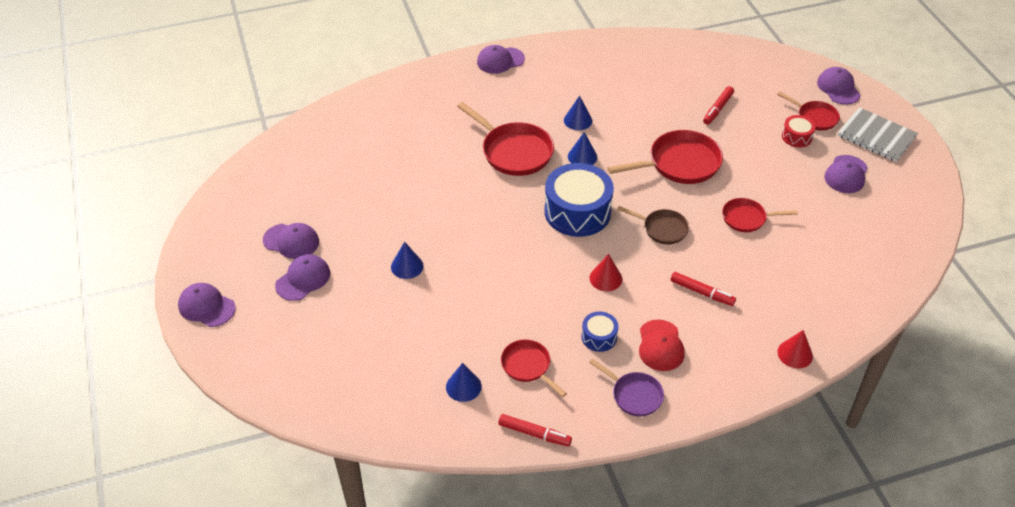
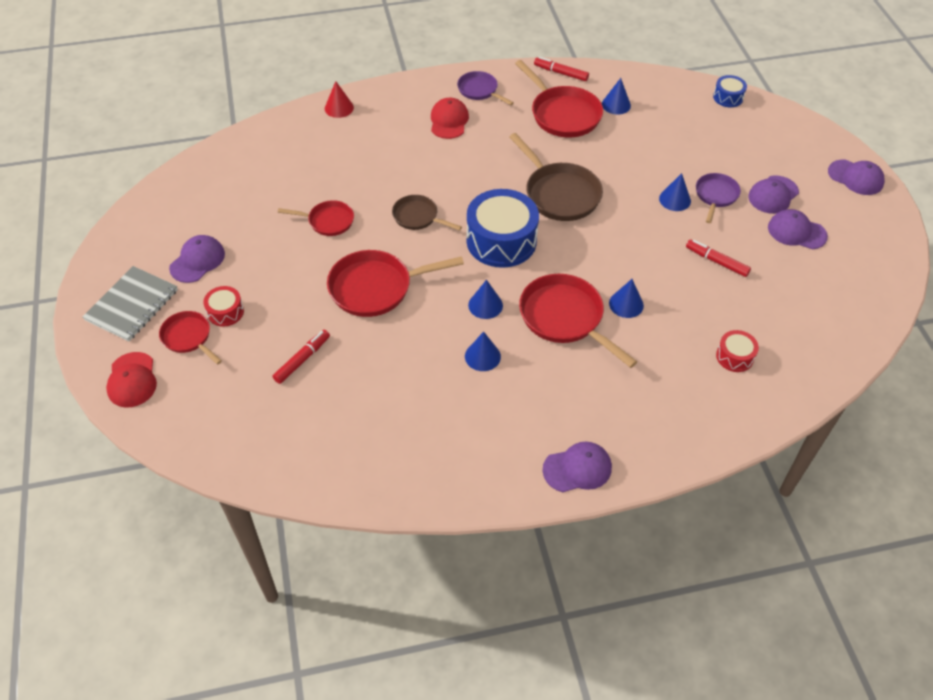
camera: 175 degrees left, 5 degrees up
(363, 274) = (715, 196): none -> purple pan
(376, 133) = (734, 357): none -> red drum
(461, 166) = (626, 304): none -> blue cone
(525, 263) = (559, 194): none -> brown pan
(528, 366) = (563, 114): red pan -> red pan, size x1.71
(599, 337) = (500, 130): blue drum -> blue drum (728, 97)
(605, 278) = (484, 175): red cone -> none
(702, 292) = (399, 158): red marker -> red marker (716, 261)
(838, 88) = (132, 380): purple cap -> red cap
(876, 136) = (132, 305): grey notebook -> grey notebook turned 75 degrees clockwise

